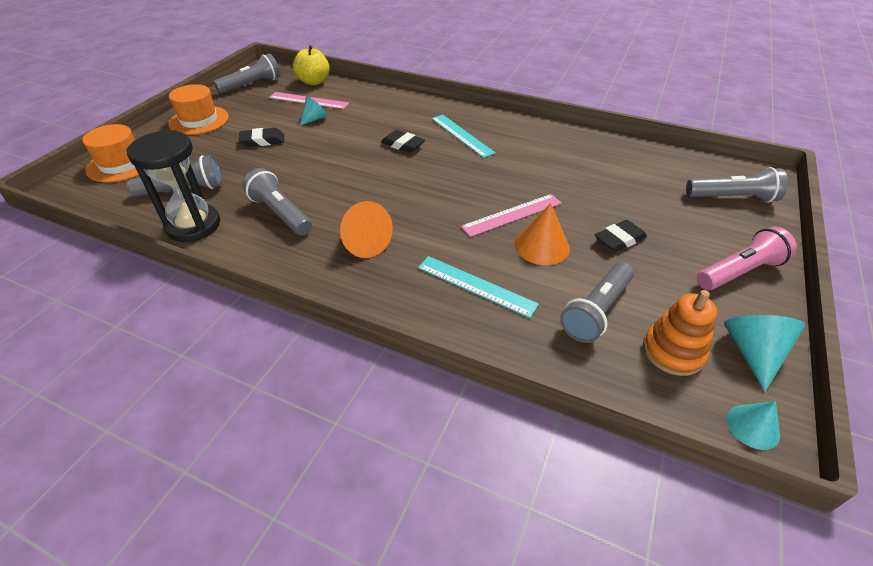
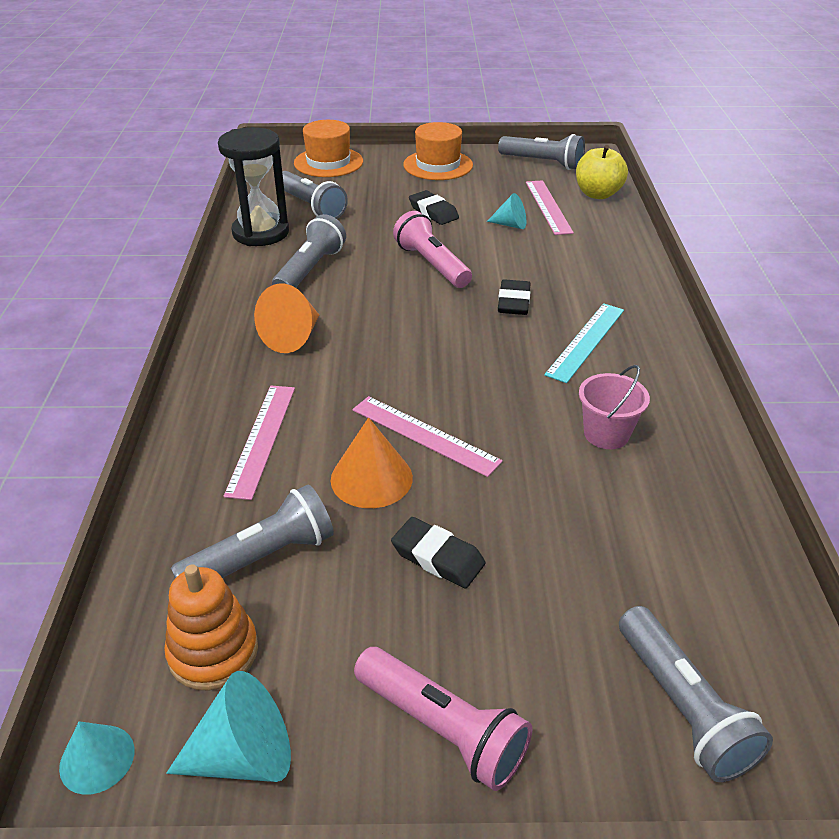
camera: 65 degrees right, 5 degrees down
(330, 160) = (432, 265): none -> pink flashlight
(476, 285) = (262, 439): turquoise ruler -> pink ruler
(545, 156) = (606, 434): none -> pink bucket
(596, 311) = (262, 558): grey flashlight -> grey flashlight turned 135 degrees clockwise

